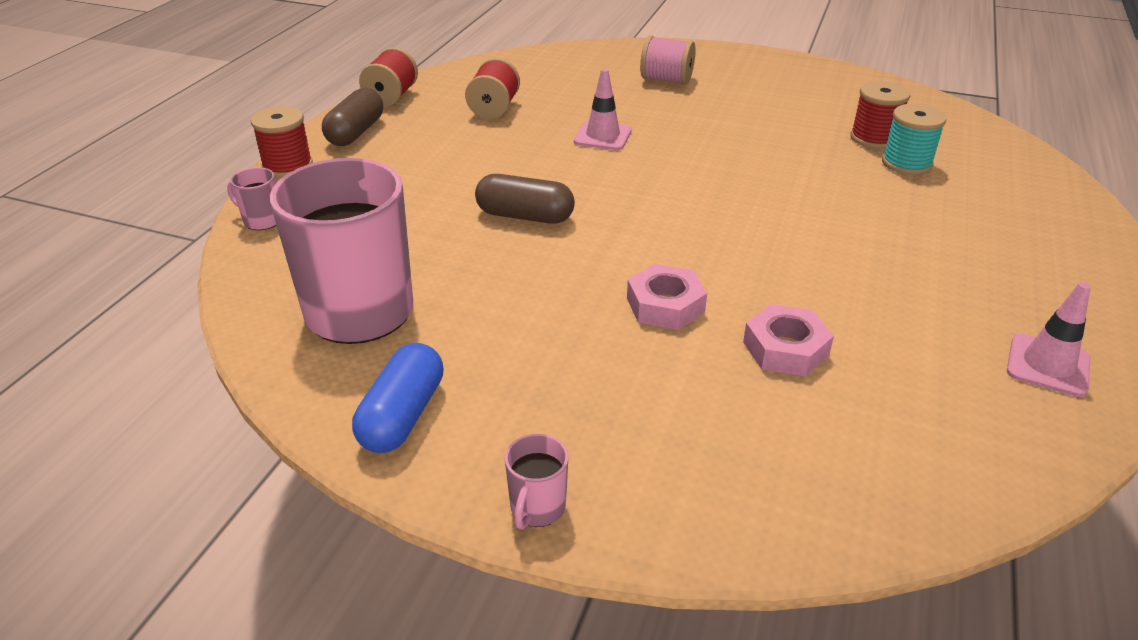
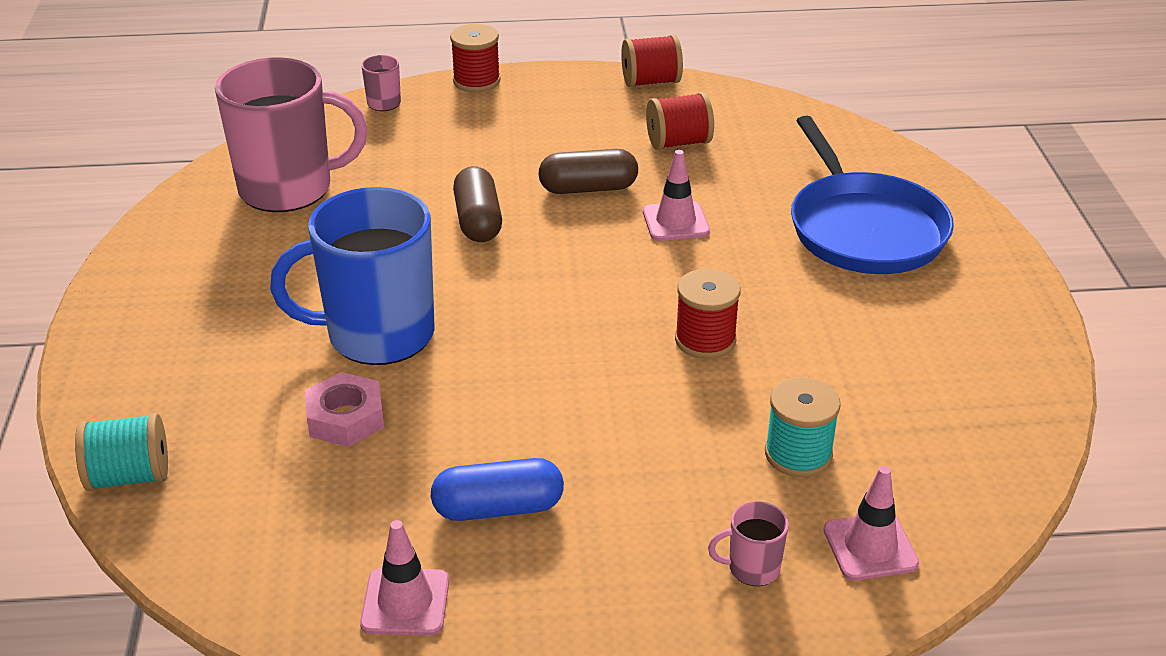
camera: 65 degrees right, 0 degrees up
(356, 132) = (563, 89): brown capsule -> brown capsule (588, 188)
(402, 415) = (172, 248): blue capsule -> blue capsule (498, 508)
(537, 508) = (97, 334): pink mug -> pink mug (752, 568)
(665, 305) = (377, 334): pink nut -> blue mug
(666, 79) = (863, 229): pink spool -> blue pan
(827, 519) = (129, 476): none -> turquoise spool
(874, 138) = (847, 418): red spool -> red spool (705, 340)
(1006, 165) = (870, 547): none -> pink traffic cone

